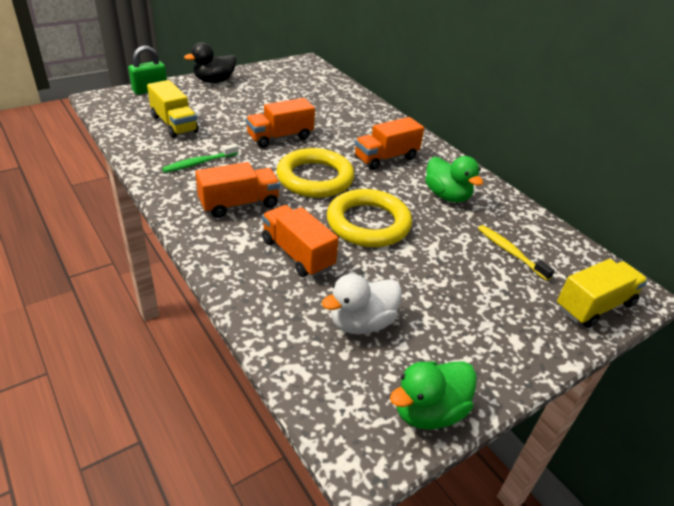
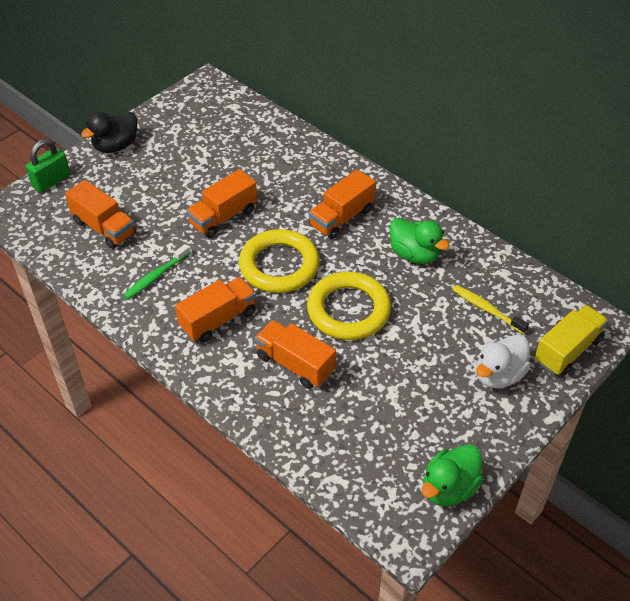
camera: 10 degrees left, 10 degrees up
(174, 124) = (104, 228): yellow truck -> orange truck
(361, 323) = (374, 422): white duck -> white duck (499, 375)

